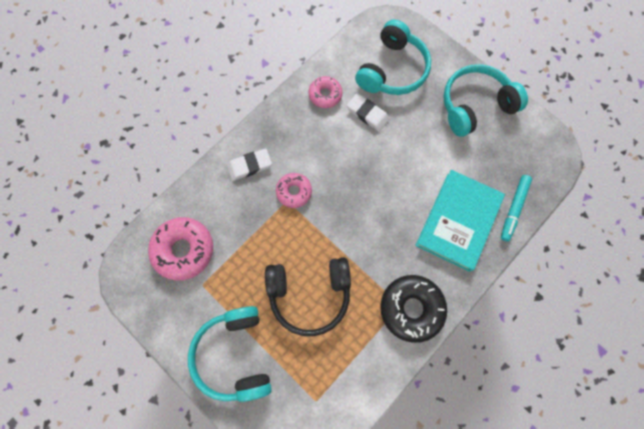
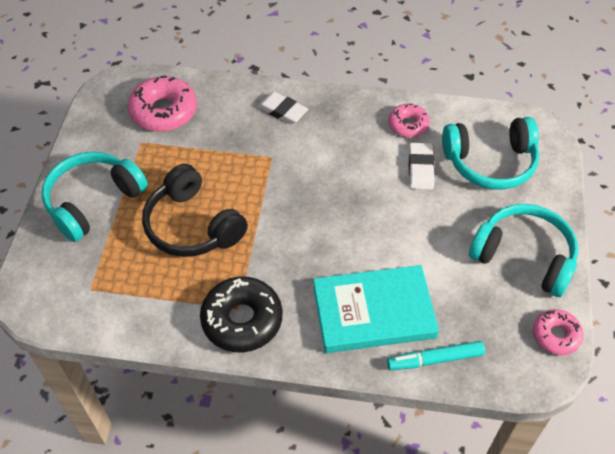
camera: 55 degrees right, 20 degrees down
(294, 192) = (285, 157): pink donut -> pink donut (556, 335)

